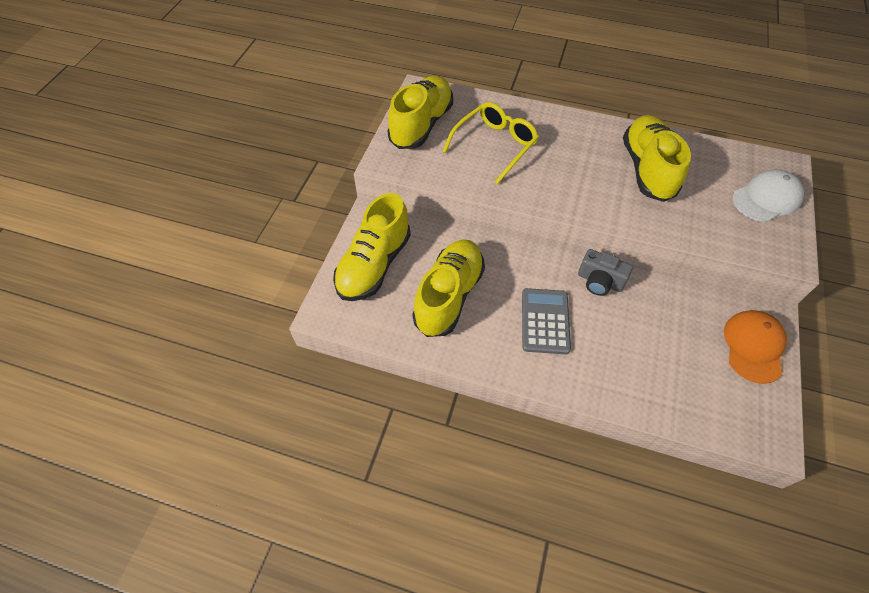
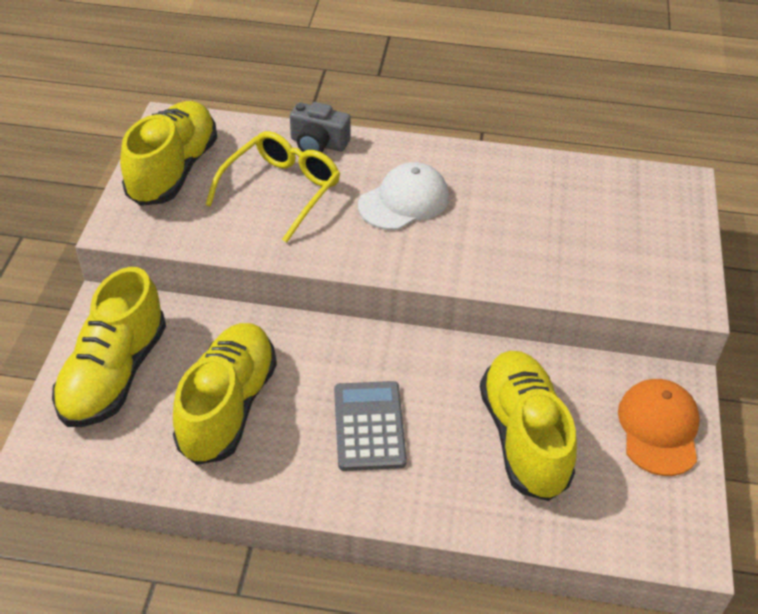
camera: 10 degrees left, 10 degrees down
(599, 281) = (444, 364): grey camera -> grey camera (318, 143)
(647, 169) = (496, 205): yellow shoe -> yellow shoe (523, 437)
(766, 198) = (657, 229): white cap -> white cap (404, 201)

